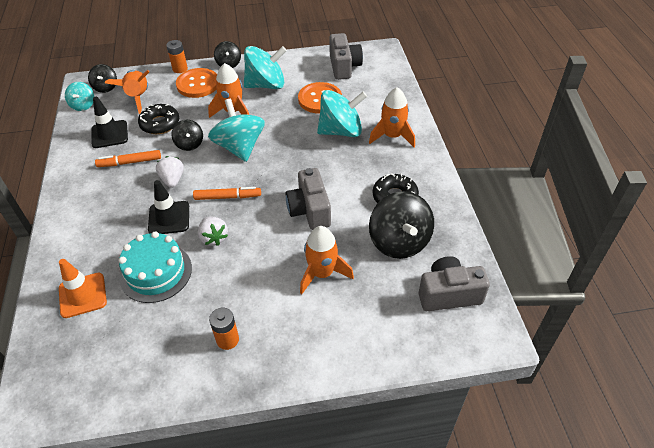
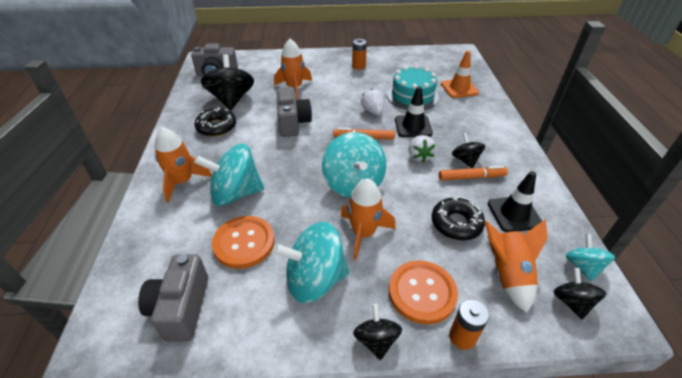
camera: 175 degrees left, 5 degrees down
(189, 144) = (411, 192): black spinning top -> black spinning top (465, 160)

